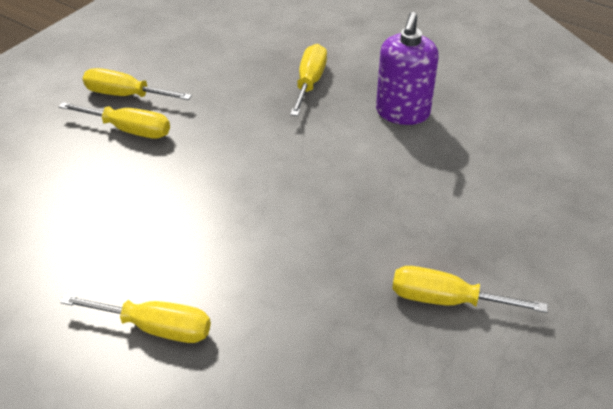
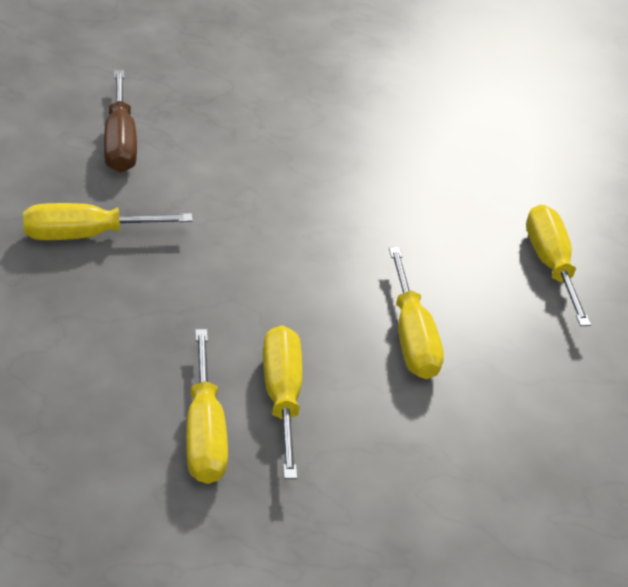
camera: 120 degrees left, 0 degrees up
(402, 113) = (119, 142): purple soap dispenser -> brown screwdriver
(446, 300) = (390, 90): yellow screwdriver -> yellow screwdriver (411, 337)

